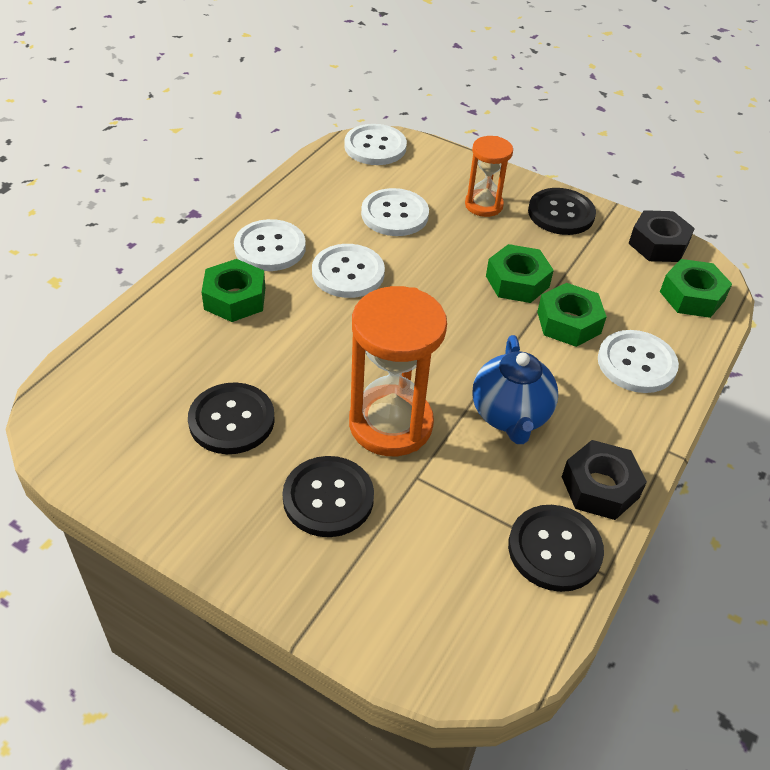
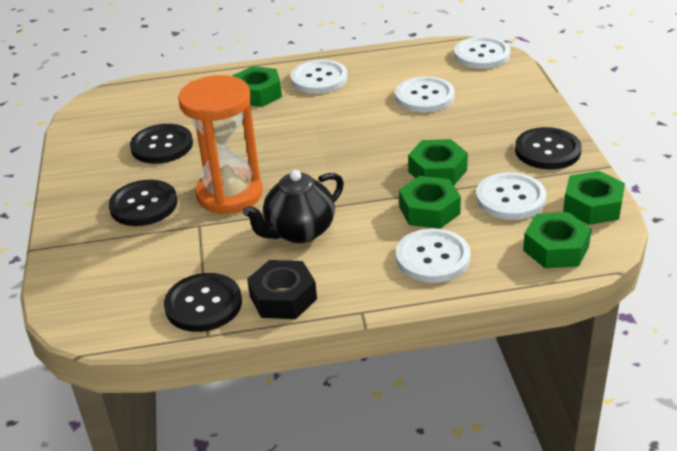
camera: 55 degrees right, 10 degrees down
(348, 273) = (339, 112): white button -> white button (510, 198)
(483, 205) = (497, 119): orange hourglass -> none
(510, 416) = (299, 232): blue teapot -> black teapot
(658, 244) = (592, 206): black nut -> green nut

